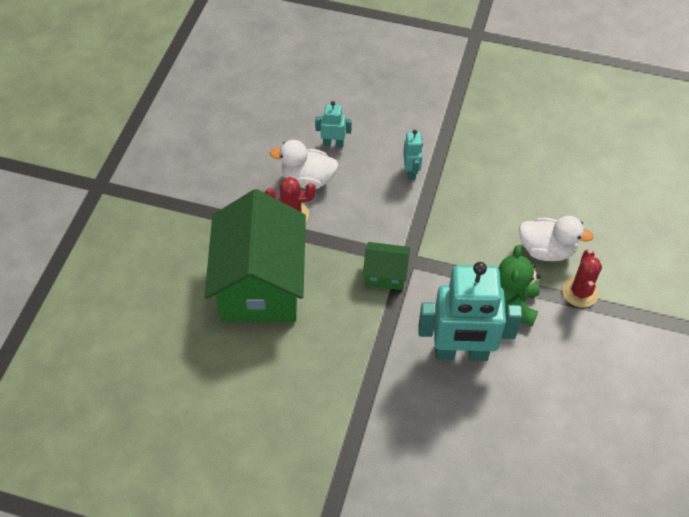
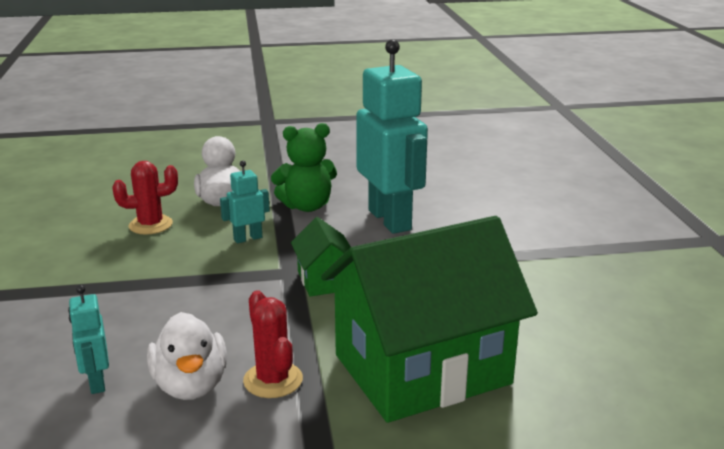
camera: 115 degrees left, 30 degrees down
(411, 172) = (135, 300): turquoise robot -> turquoise robot (247, 238)
(580, 292) = (266, 181): red cactus -> red cactus (150, 225)

